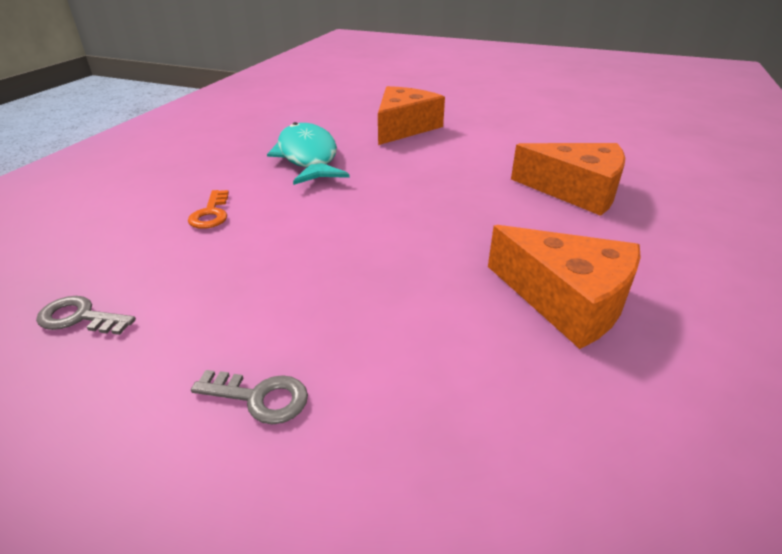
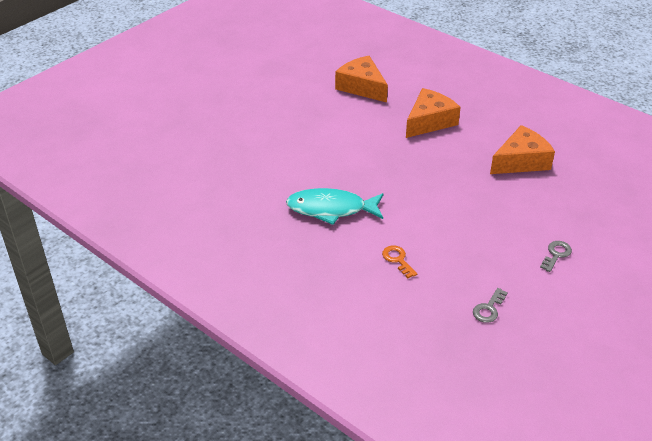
camera: 70 degrees left, 5 degrees up
(211, 214) = (397, 260): orange key -> orange key turned 135 degrees counterclockwise
(404, 127) = (301, 156): orange cheese -> orange cheese (362, 87)

